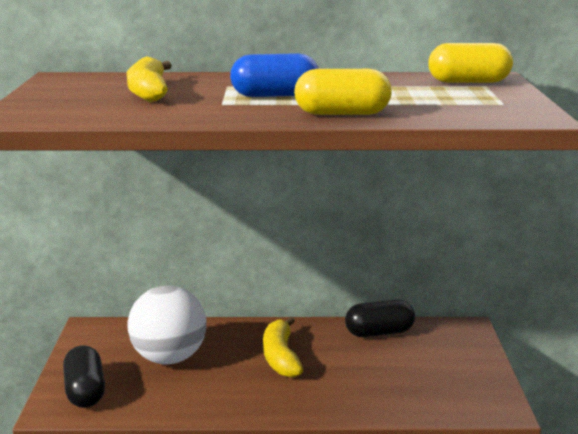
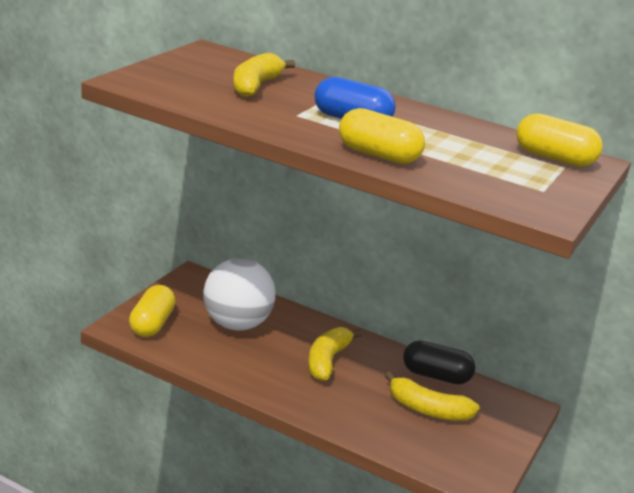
camera: 25 degrees right, 5 degrees up
(85, 391) = (152, 324): black capsule -> yellow capsule
(401, 363) = (428, 410): none -> yellow banana

